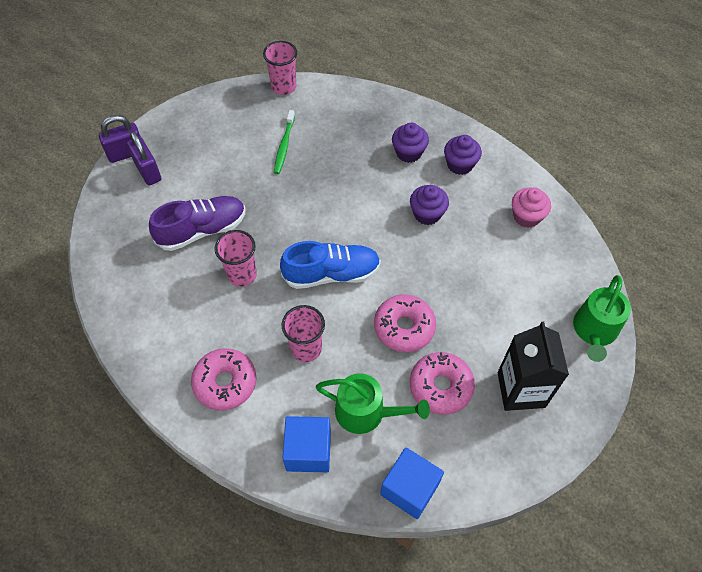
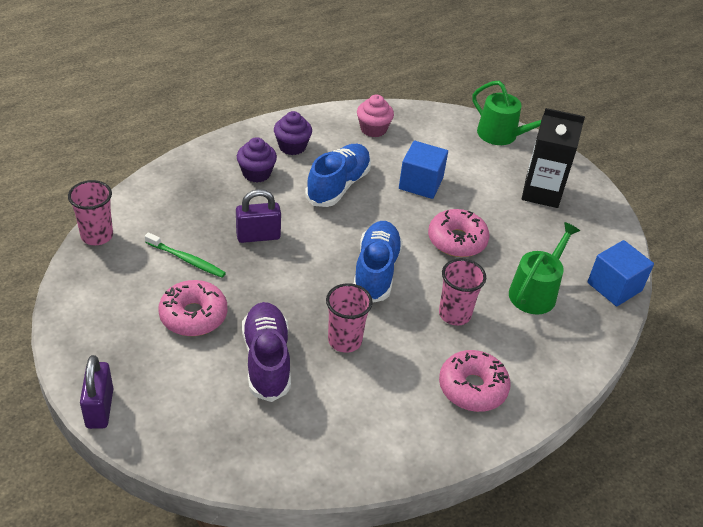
camera: 75 degrees left, 15 degrees down
(148, 171) = (145, 392): purple padlock -> purple padlock (258, 236)
(308, 451) = (563, 343): blue cube -> blue cube (421, 183)
(427, 214) = (338, 186): purple cupcake -> blue shoe
(440, 386) = (524, 237): pink donut -> pink donut (193, 315)

